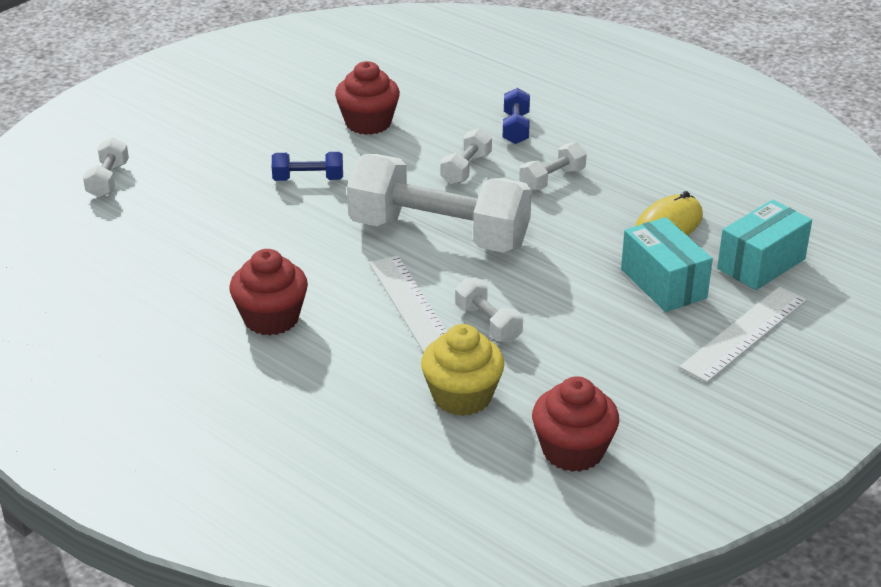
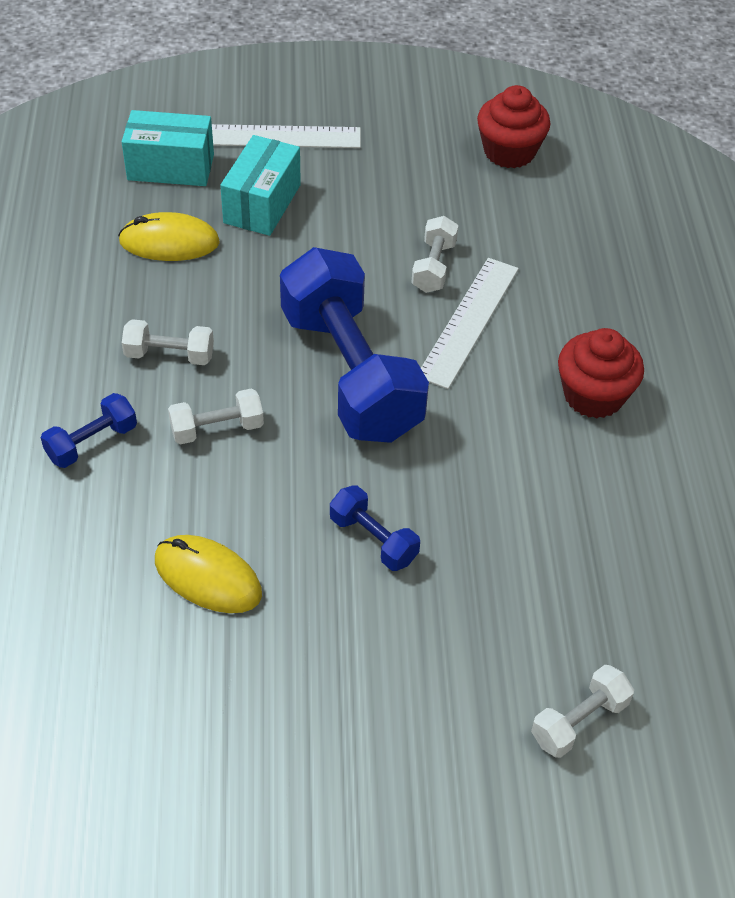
camera: 135 degrees left, 15 degrees up
(368, 123) = (207, 577): red cupcake -> yellow mouse
(439, 235) = (351, 373): white dumbbell -> blue dumbbell
(462, 396) = (530, 230): yellow cupcake -> none

